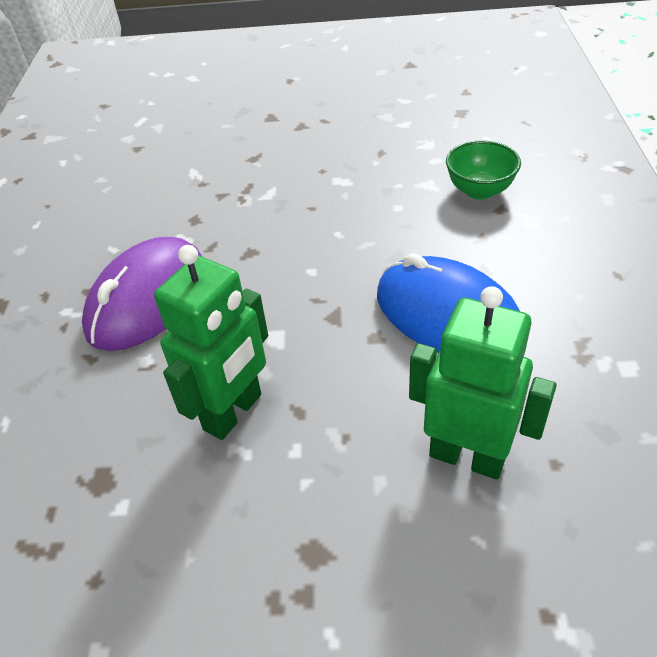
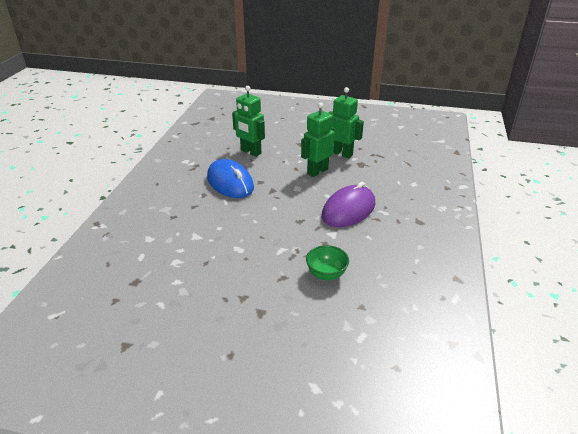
camera: 170 degrees left, 10 degrees down
(161, 525) = (342, 153): none -> green robot
(479, 190) = (174, 227): green bowl -> green bowl (326, 274)

